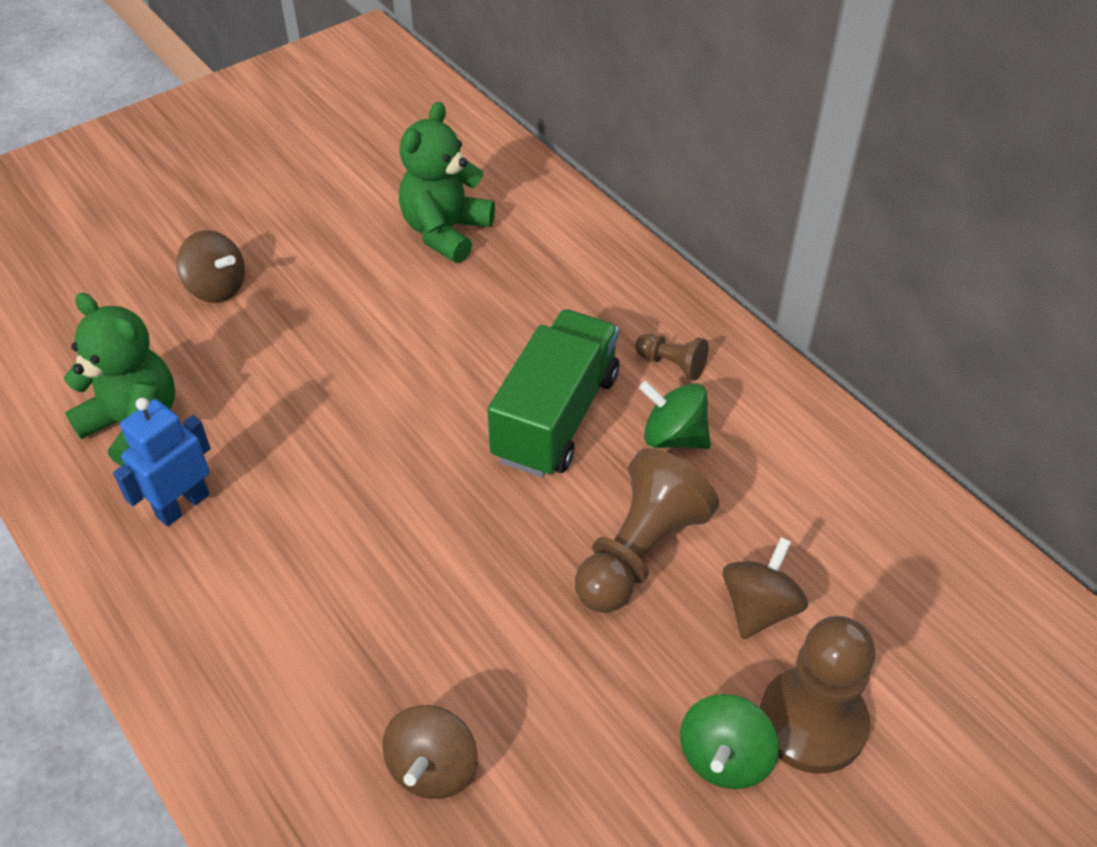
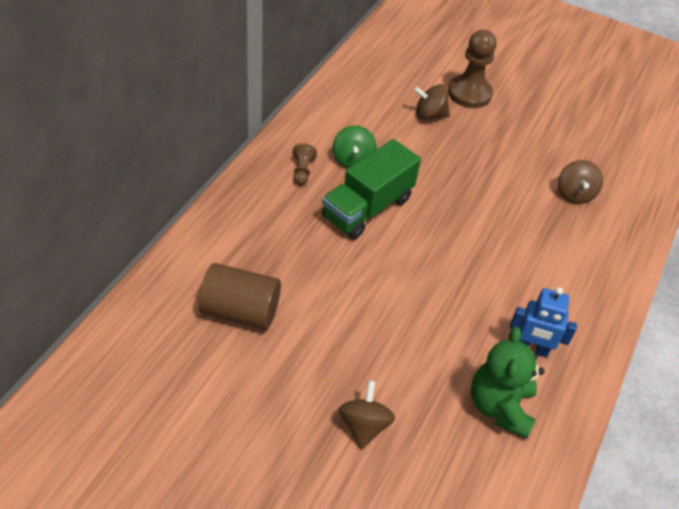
camera: 120 degrees left, 0 degrees up
(433, 768) = (574, 194): brown spinning top -> brown spinning top turned 105 degrees clockwise
(445, 232) = (240, 311): green teddy bear -> brown cylinder
(556, 417) = (367, 208): green truck -> green truck turned 45 degrees counterclockwise
(639, 552) = (428, 157): brown pawn -> none
(724, 758) = (502, 113): green spinning top -> none

